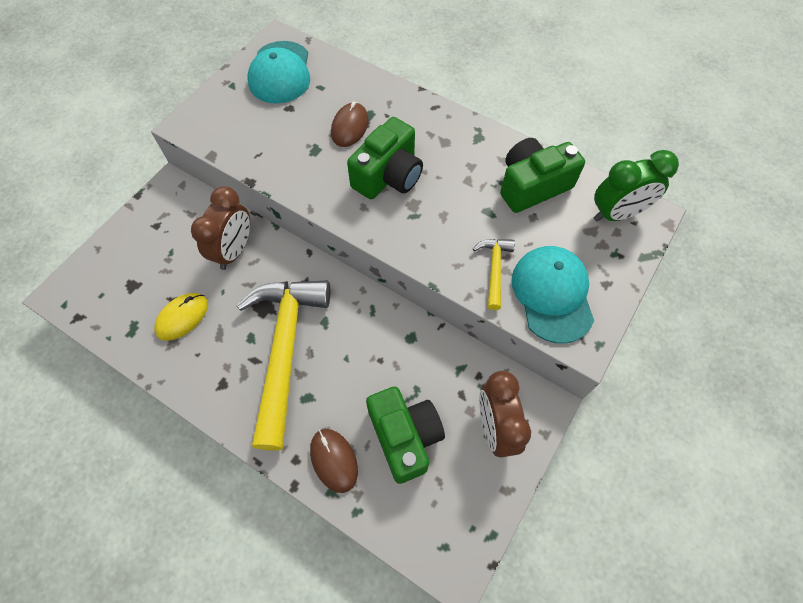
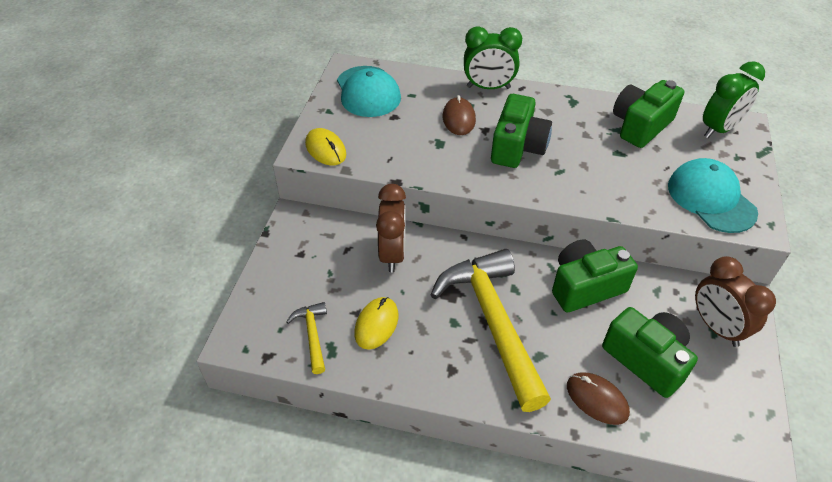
camera: 20 degrees left, 15 degrees down
(205, 127) = (325, 149): none -> yellow mouse
(392, 341) = (585, 286): none -> green camera
(401, 98) = (488, 87): none -> green clock
(494, 269) = (653, 193): yellow hammer -> yellow hammer (312, 335)

